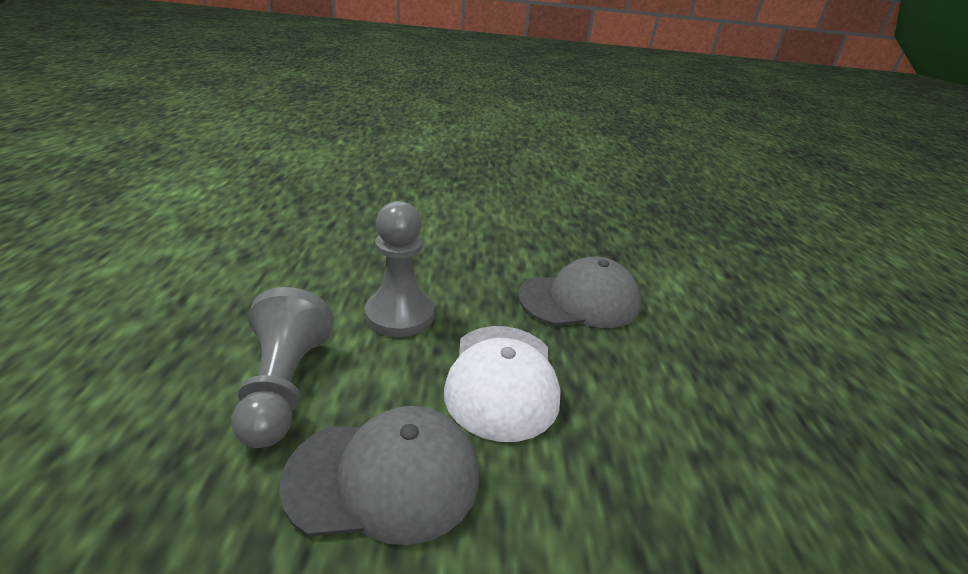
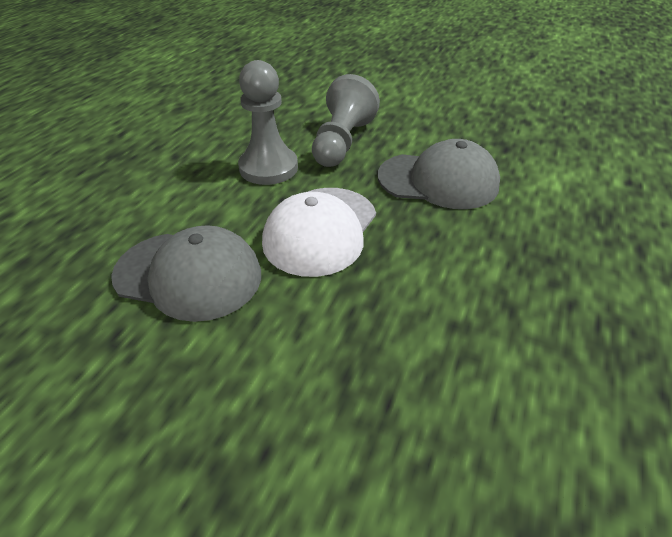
camera: 25 degrees right, 10 degrees up
(284, 386) = (156, 202): grey pawn -> grey pawn (342, 142)

